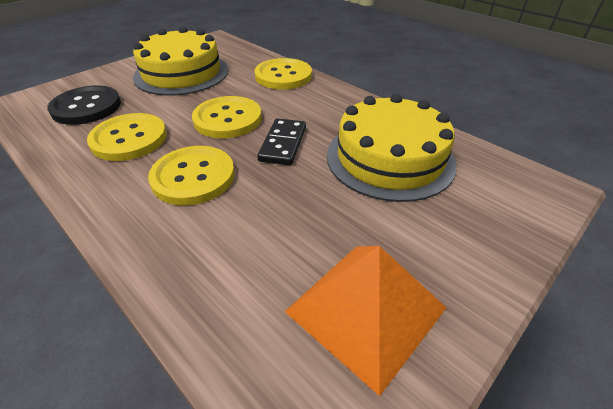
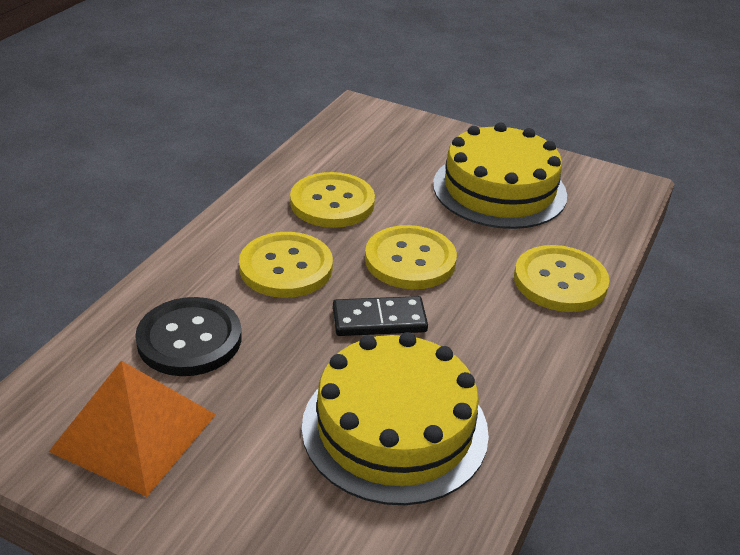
camera: 70 degrees right, 5 degrees down
(86, 107) = (376, 153): black button -> black button (189, 339)

